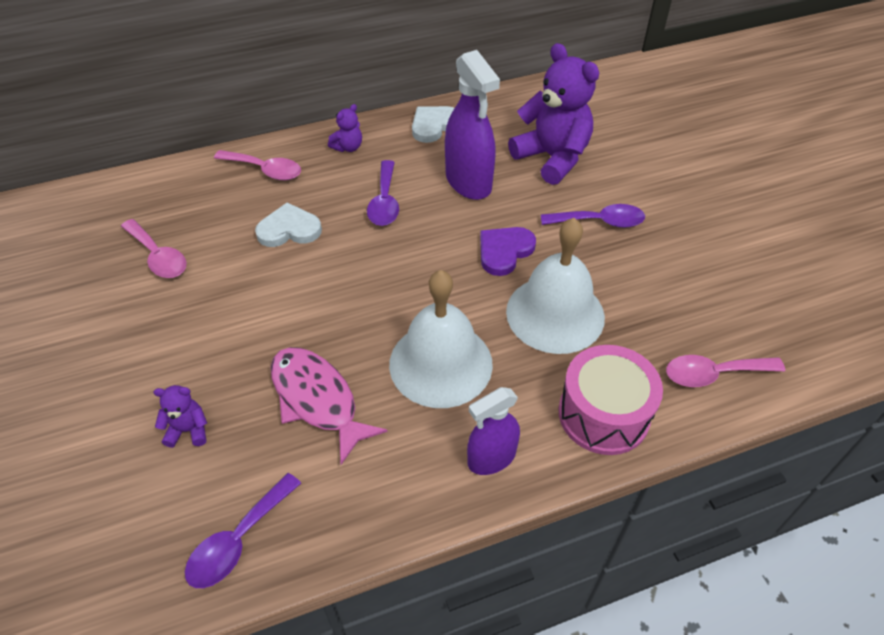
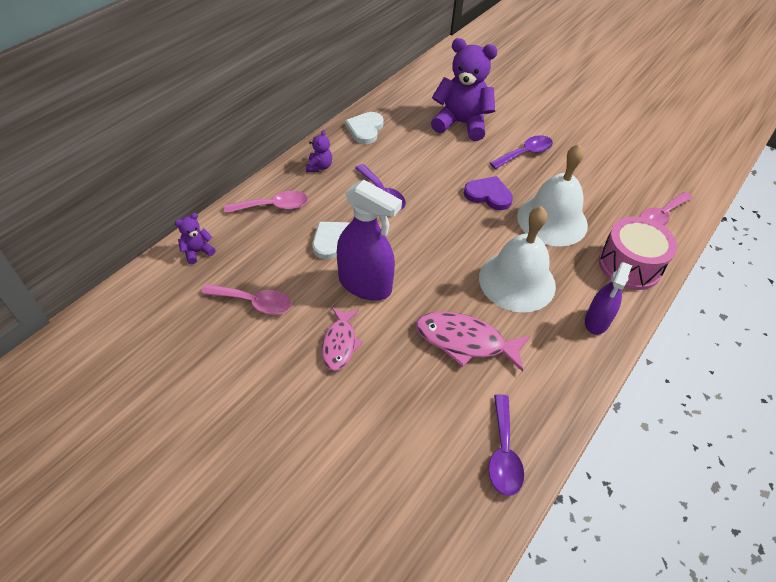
camera: 35 degrees left, 0 degrees up
(188, 430) = (401, 406): purple teddy bear -> purple teddy bear (197, 252)
(194, 336) = (340, 344): none -> pink fish
(468, 182) = (424, 159): purple spray bottle -> purple spray bottle (365, 285)
(504, 251) = (488, 195): purple heart -> purple heart turned 105 degrees clockwise

